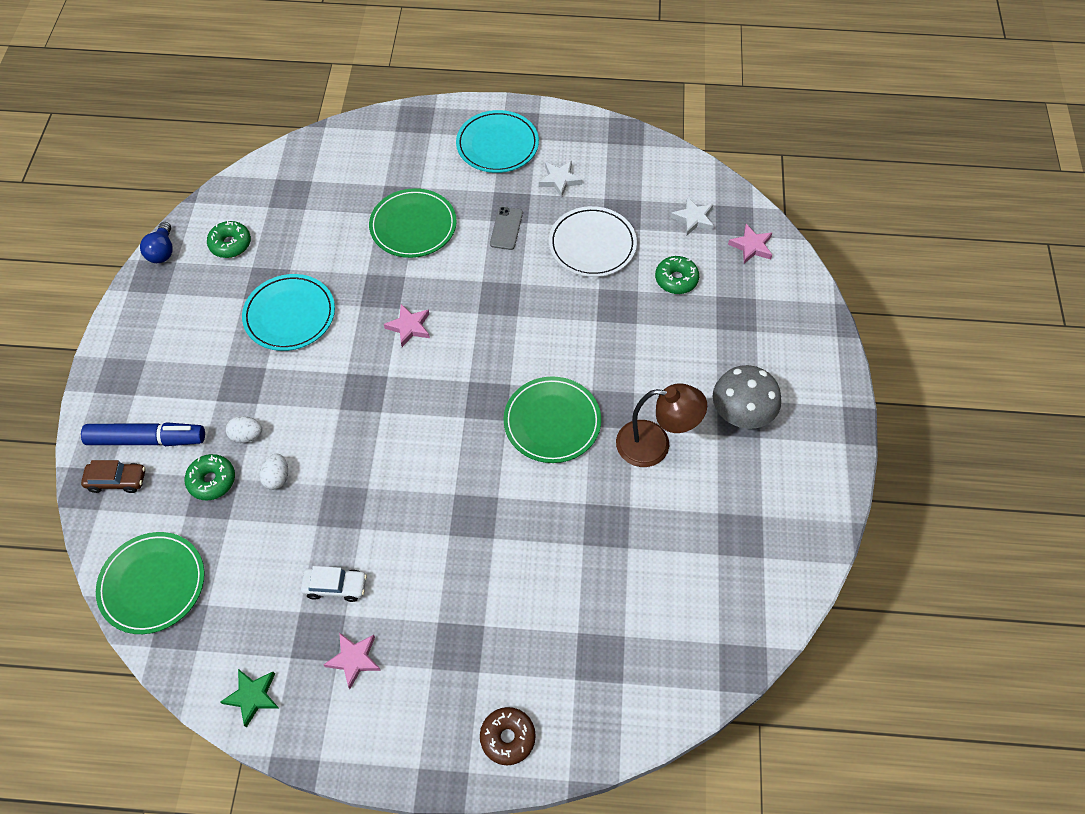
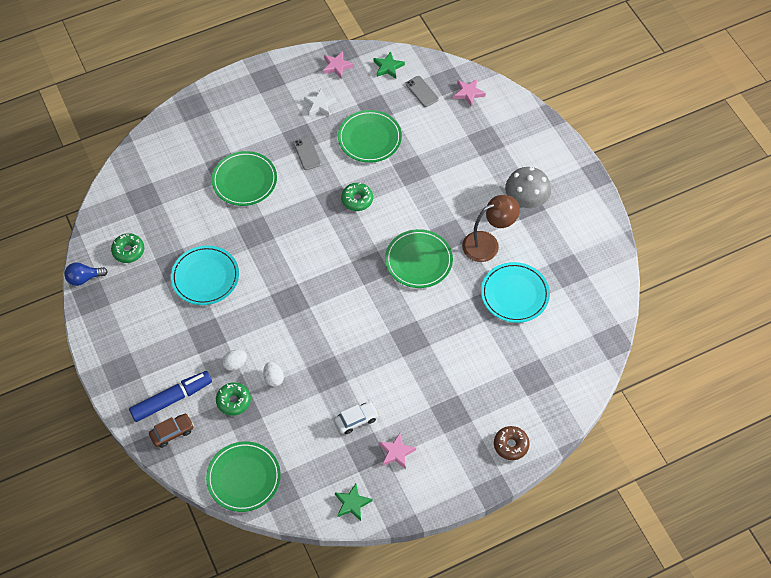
camera: 30 degrees left, 0 degrees up
(162, 251) = (84, 278): blue light bulb -> blue light bulb turned 105 degrees clockwise
(409, 327) = (289, 246): pink star -> pink star (337, 66)
(497, 145) = (262, 99): turquoise plate -> turquoise plate (514, 294)
(592, 244) = (369, 138): white plate -> green plate
(670, 173) = (388, 67): none -> green star
(676, 279) = (436, 136): green donut -> green donut (357, 200)
(693, 218) = (422, 91): white star -> grey phone

